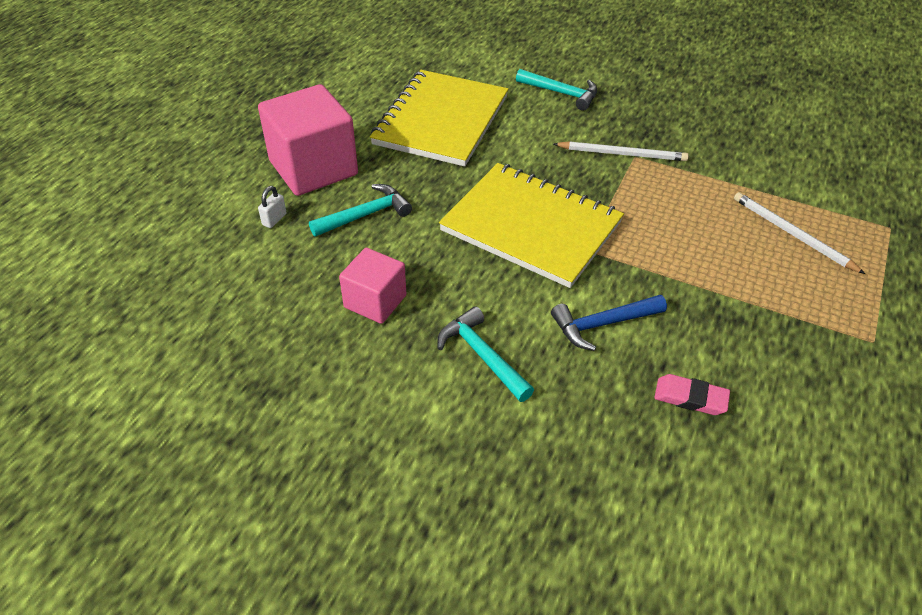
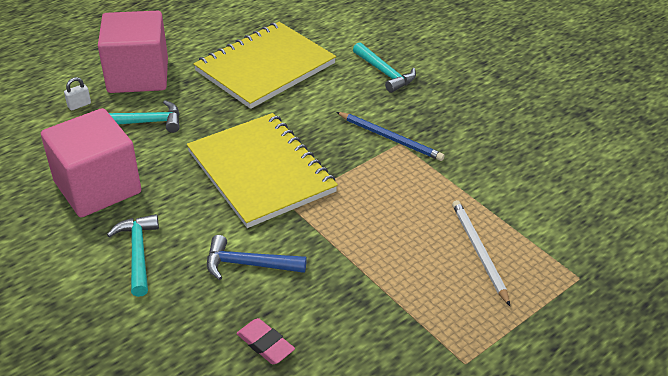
camera: 25 degrees right, 5 degrees down
(375, 301) = (97, 187): pink cube -> pink cube, size x1.73
(622, 154) = (390, 138): white pencil -> blue pencil

